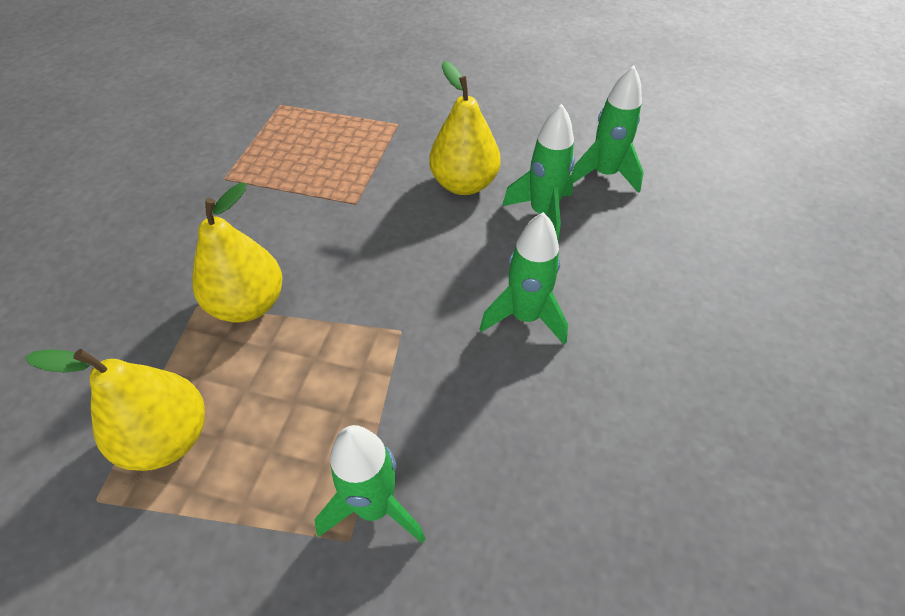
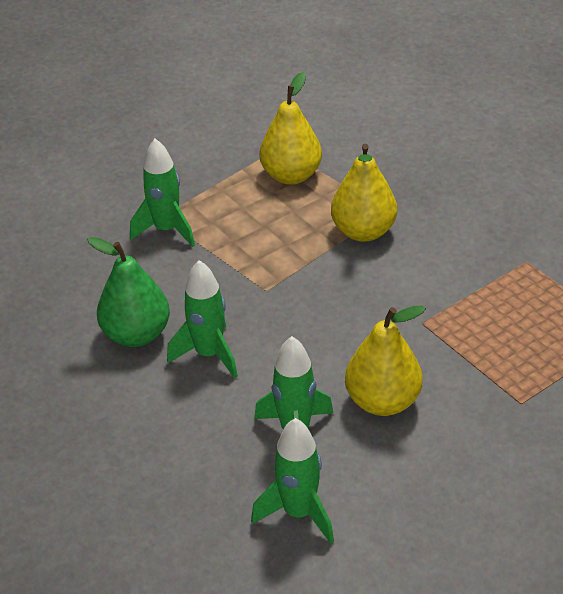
camera: 130 degrees right, 10 degrees down
(560, 396) = (137, 334): none -> green pear

